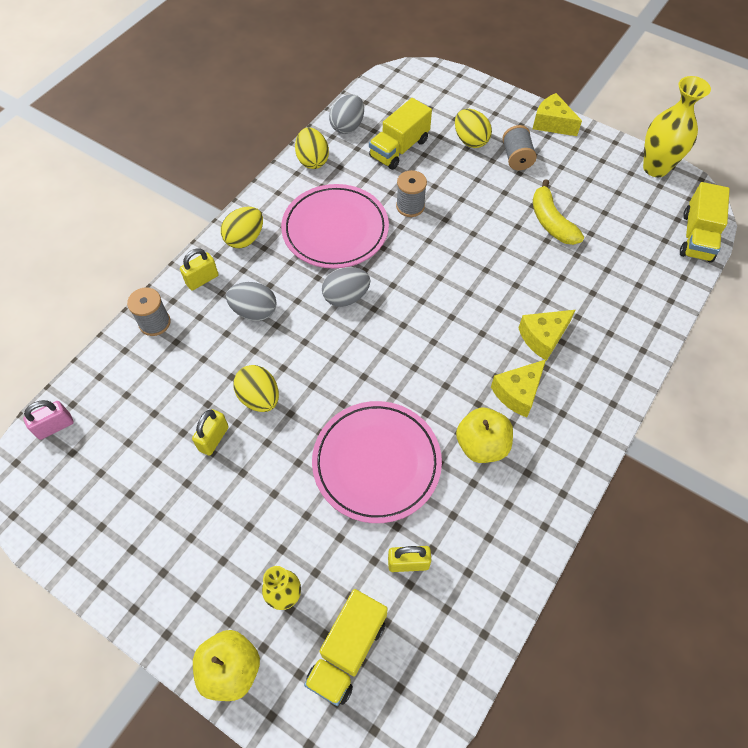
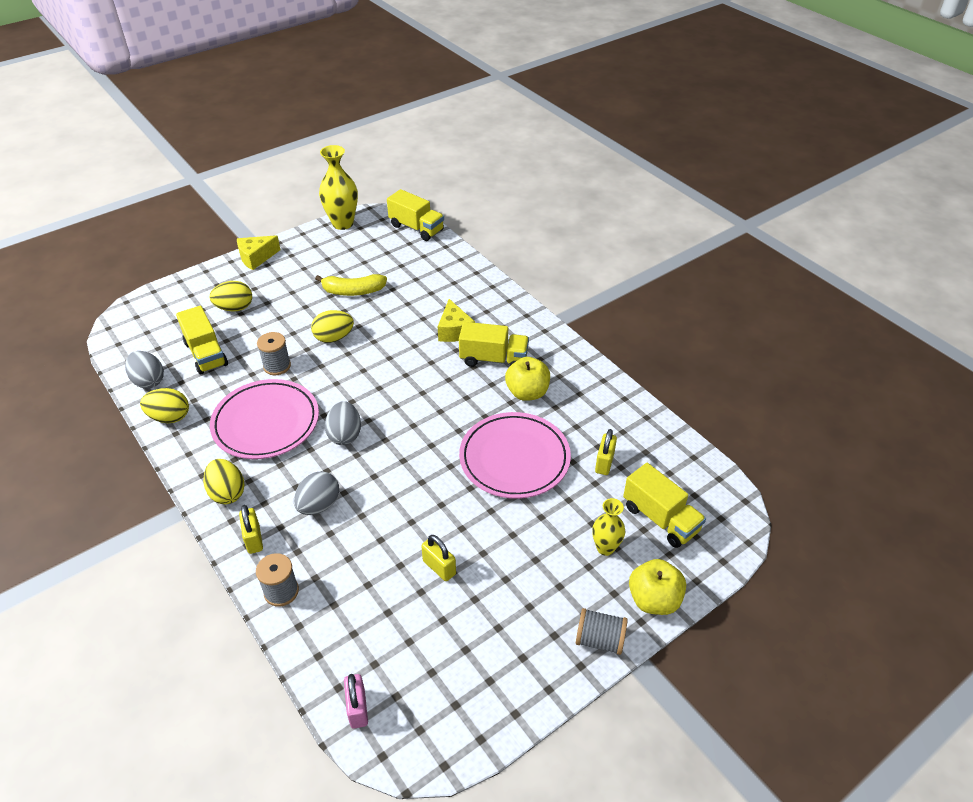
camera: 70 degrees left, 15 degrees down
(259, 398) = (414, 523): yellow egg -> yellow egg (334, 338)
(516, 158) = (275, 288): grey spool -> grey spool (599, 640)
(518, 393) = (493, 359): yellow cheese -> yellow truck

